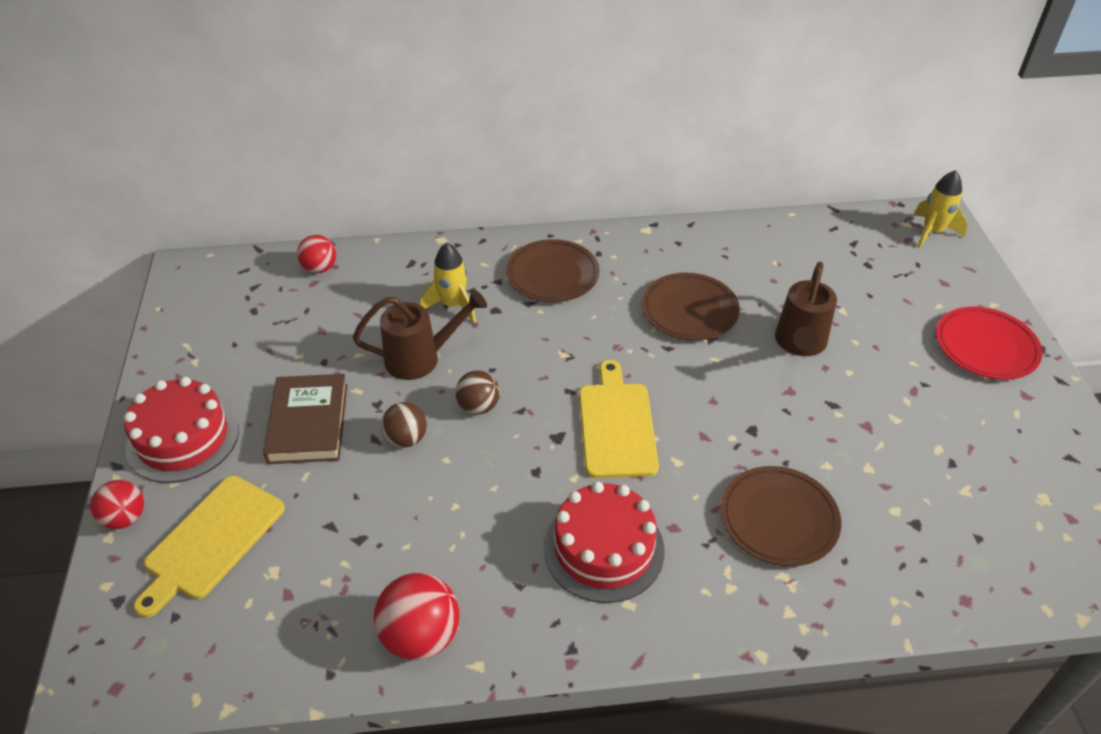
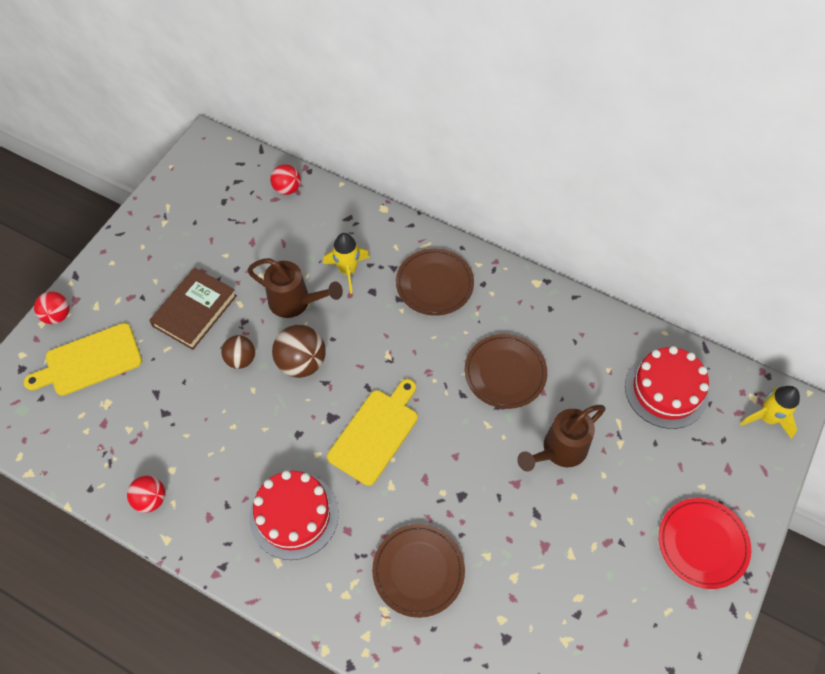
camera: 35 degrees right, 15 degrees up
(183, 438) = (121, 278): red cake -> red cake (666, 390)
(421, 636) = (151, 499): red ball -> red ball, size x0.64
(478, 406) = (301, 363): brown ball -> brown ball, size x1.56

